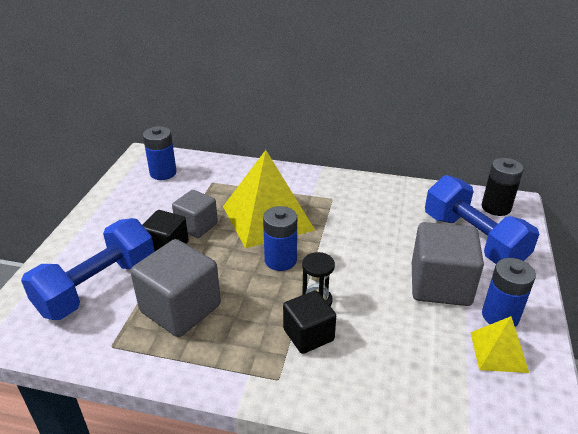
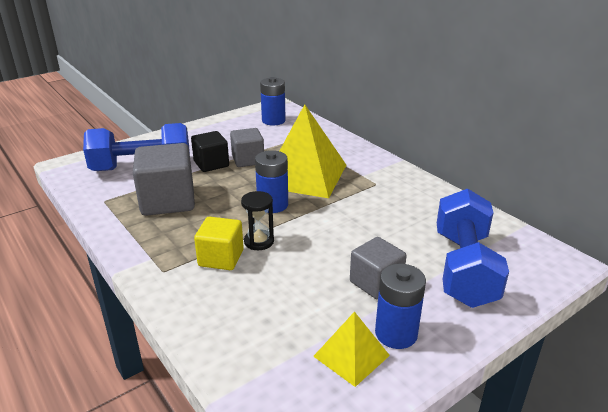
camera: 40 degrees right, 5 degrees down
(308, 335) = (221, 258): black cube -> yellow cube
(440, 285) = (376, 283): grey cube -> grey cube, size x0.62
(496, 207) = (533, 256): black battery -> none

